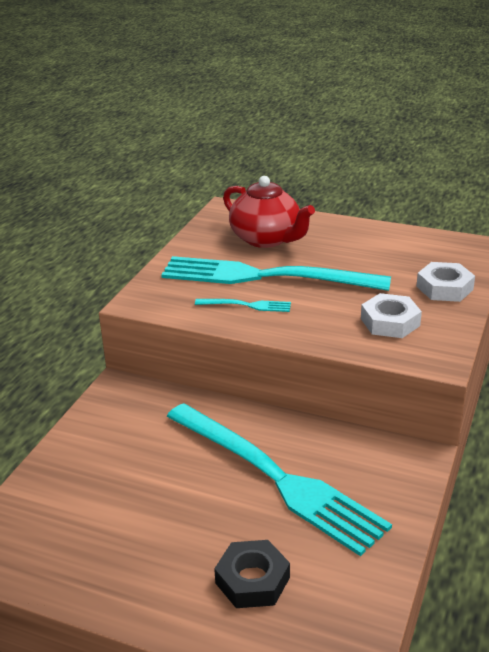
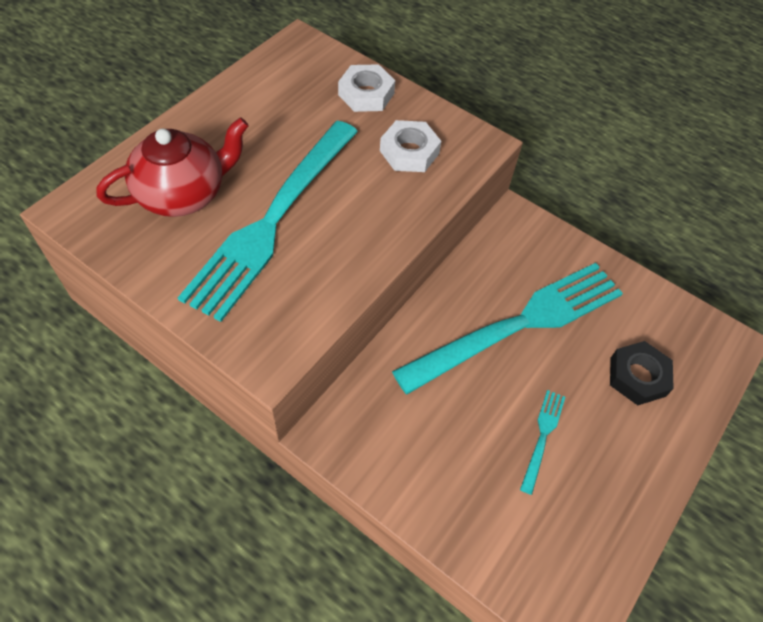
camera: 80 degrees left, 25 degrees up
(248, 305) = (328, 252): turquoise fork -> turquoise fork (542, 435)

